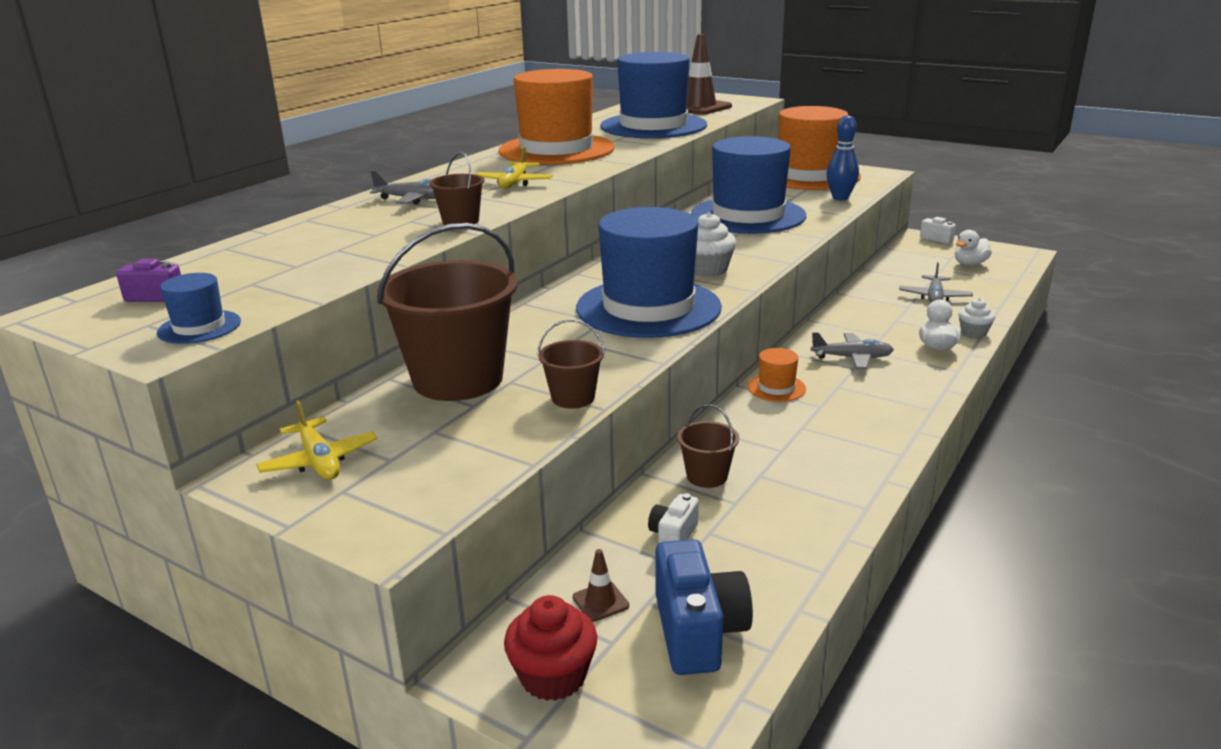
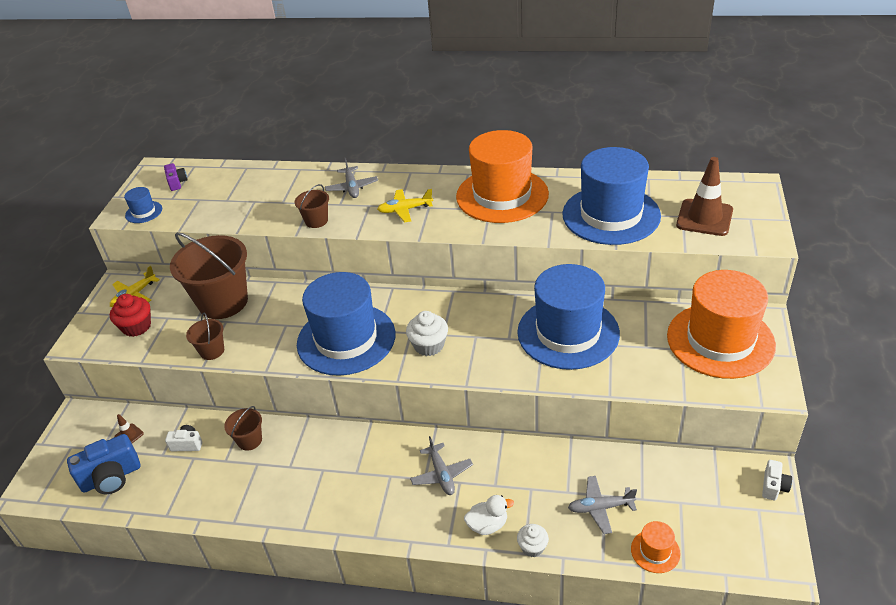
camera: 70 degrees right, 15 degrees up
(553, 676) = (77, 438): red cupcake -> red cupcake (137, 327)
(776, 388) = (374, 443): orange hat -> orange hat (655, 551)
(840, 198) = (660, 377): blue bowling pin -> none
(970, 264) = (712, 524): white duck -> none

